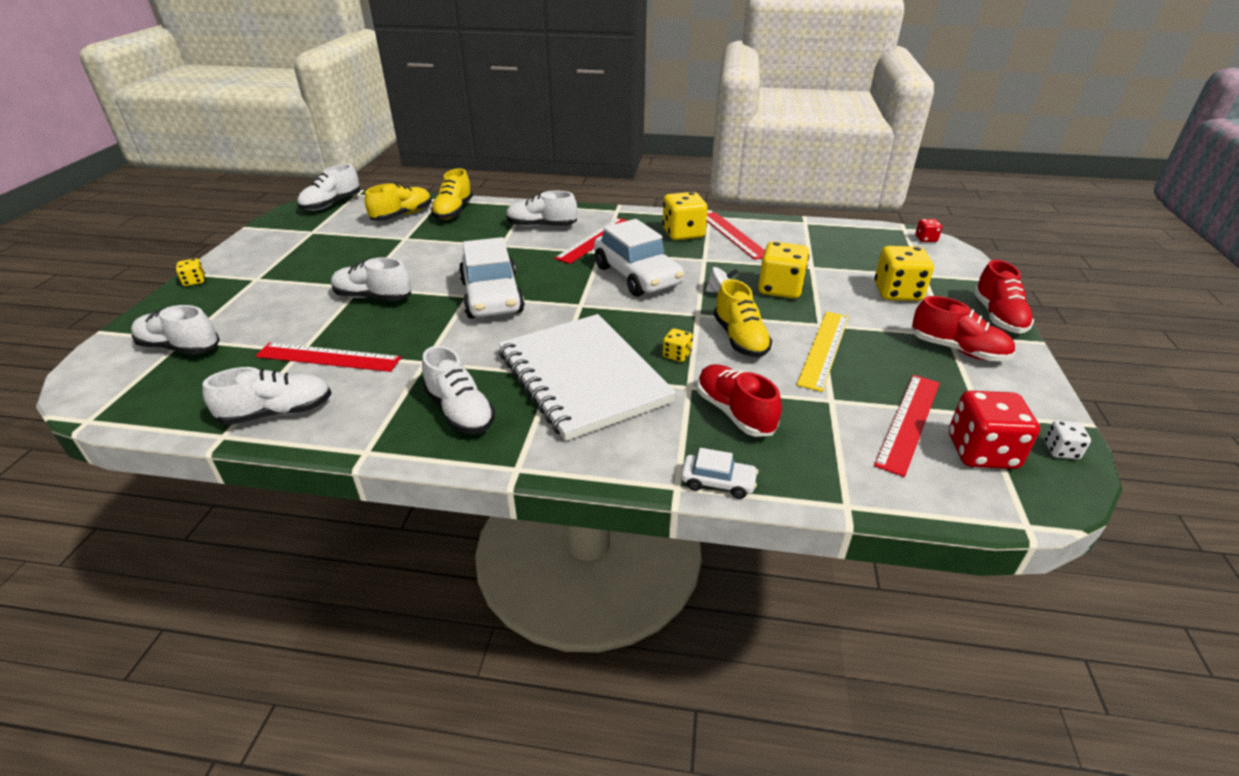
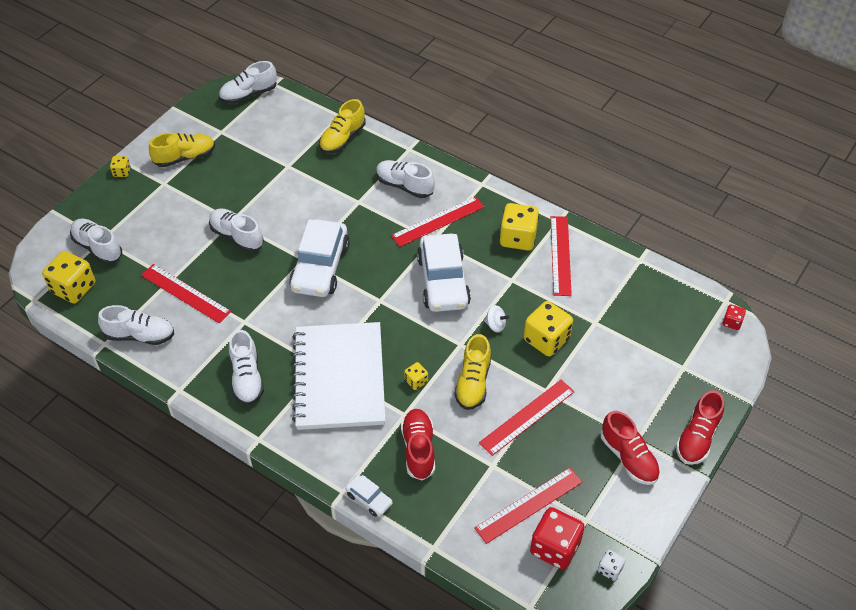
camera: 25 degrees right, 15 degrees up
(402, 215) = (298, 131): yellow shoe -> yellow shoe (185, 157)
(824, 349) = (527, 417): yellow ruler -> red ruler
(897, 292) = (640, 380): yellow dice -> yellow dice (73, 288)

